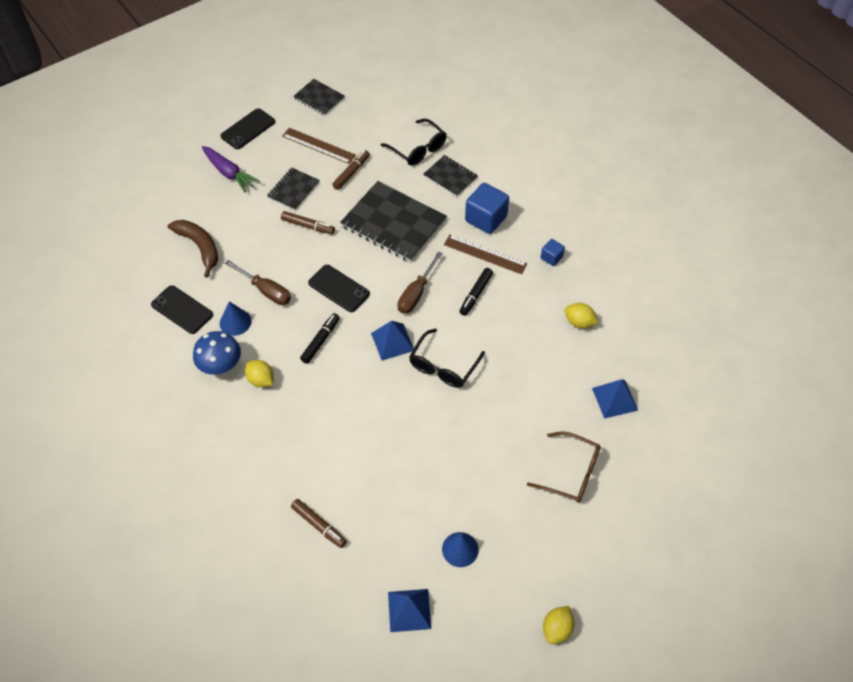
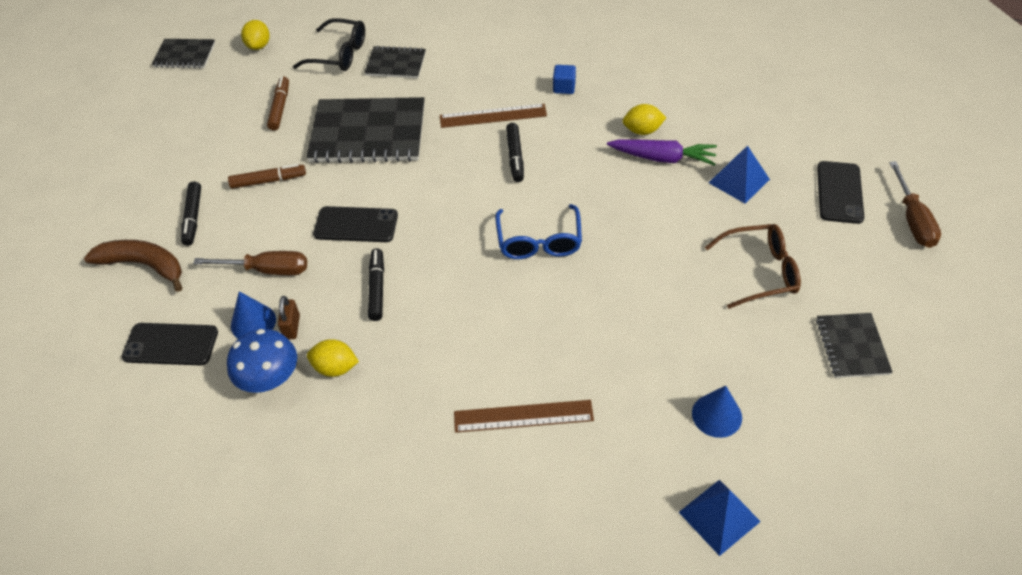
camera: 30 degrees left, 5 degrees down
(229, 173) = (125, 172): purple carrot -> purple carrot (662, 158)
(247, 228) = (193, 217): none -> black marker
(248, 129) = (117, 119): black phone -> black phone (839, 192)
(254, 338) = (292, 327): none -> brown padlock
(293, 190) = (222, 154): black notebook -> black notebook (852, 346)
(318, 145) = (219, 99): brown ruler -> brown ruler (523, 416)
(319, 525) = (537, 488): brown marker -> none
(392, 342) = (462, 246): blue pyramid -> none
(416, 293) = (449, 187): brown screwdriver -> brown screwdriver (912, 220)
(443, 366) = (539, 242): black glasses -> blue glasses
(486, 219) = (466, 84): blue cube -> none
(557, 629) = (886, 434): yellow lemon -> yellow lemon (259, 46)

